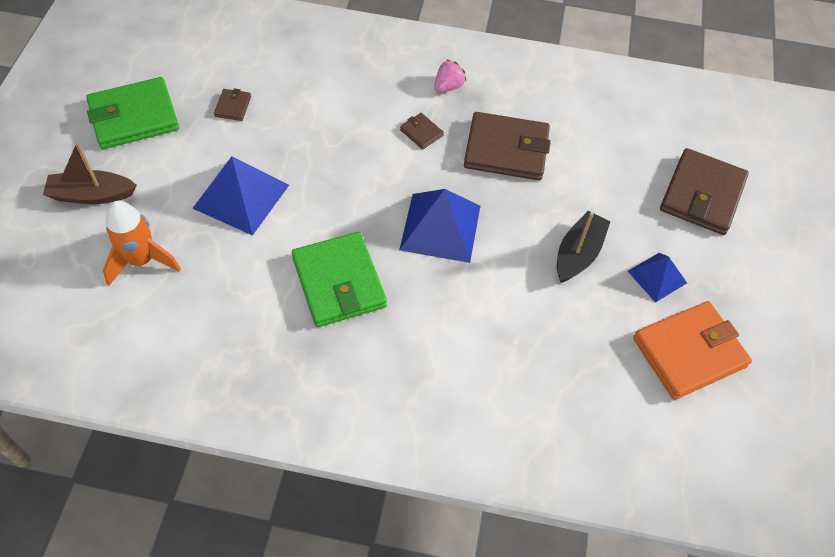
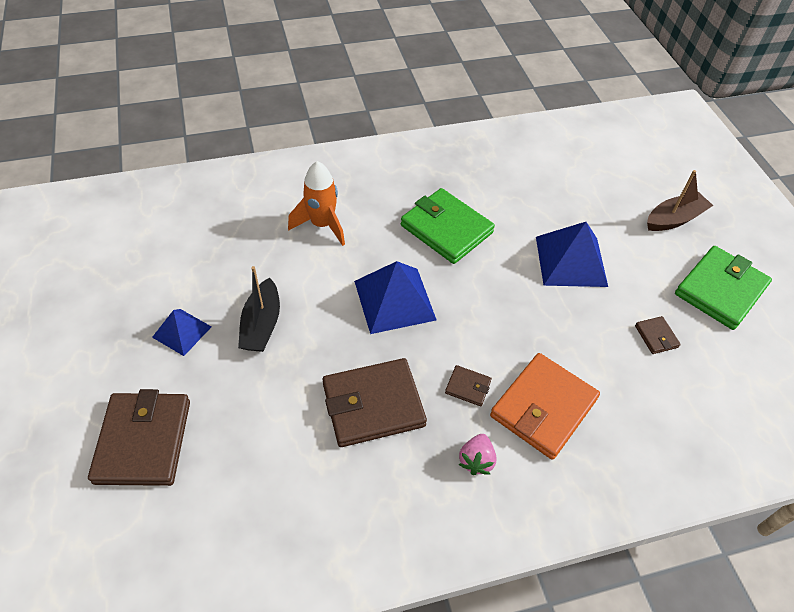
camera: 155 degrees right, 5 degrees down
(142, 260) = (592, 192): orange rocket -> orange rocket (322, 225)
(689, 352) = (144, 279): orange wallet -> orange wallet (543, 408)

